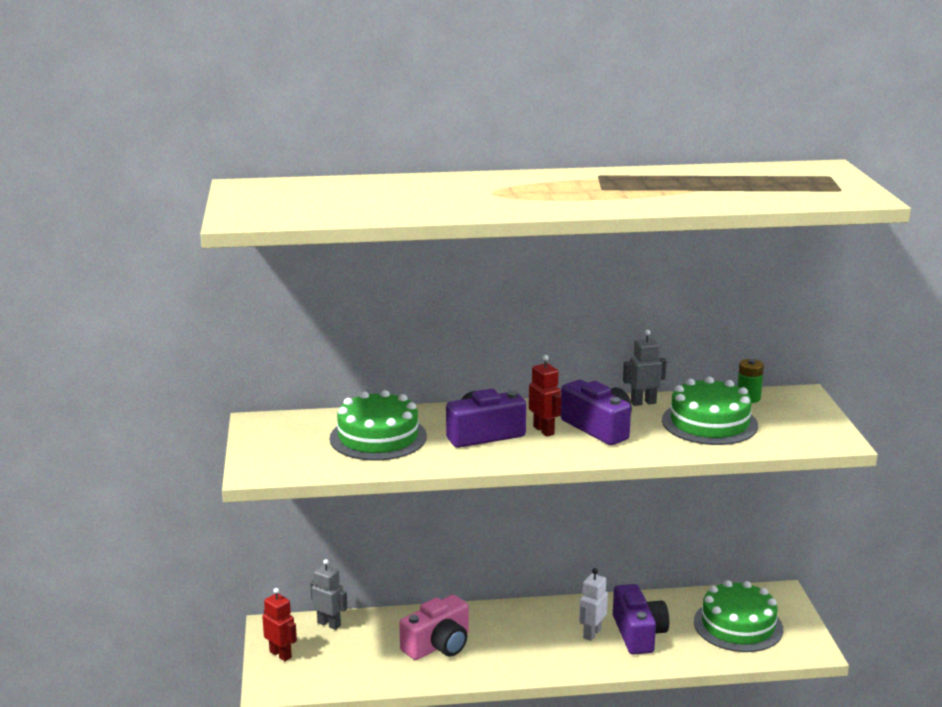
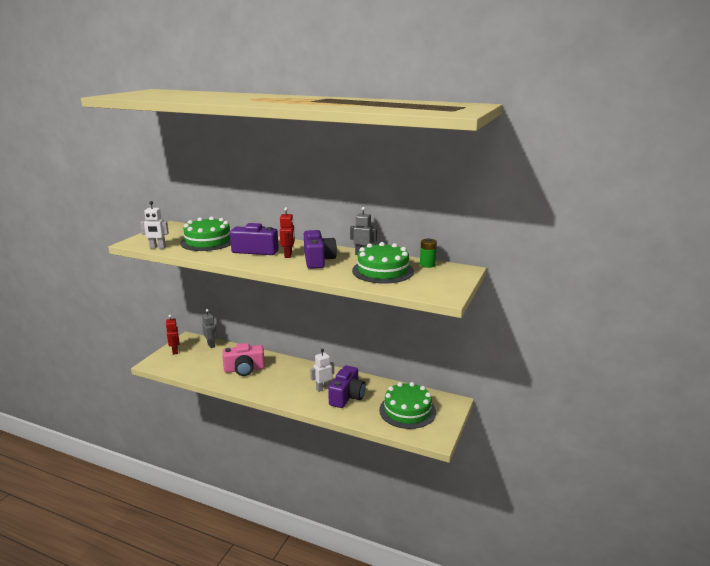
camera: 30 degrees right, 0 degrees up
(316, 470) = (157, 247): none -> white robot

